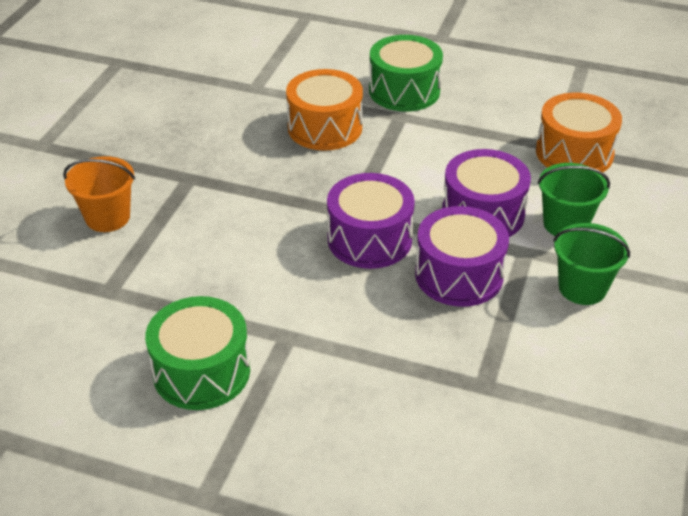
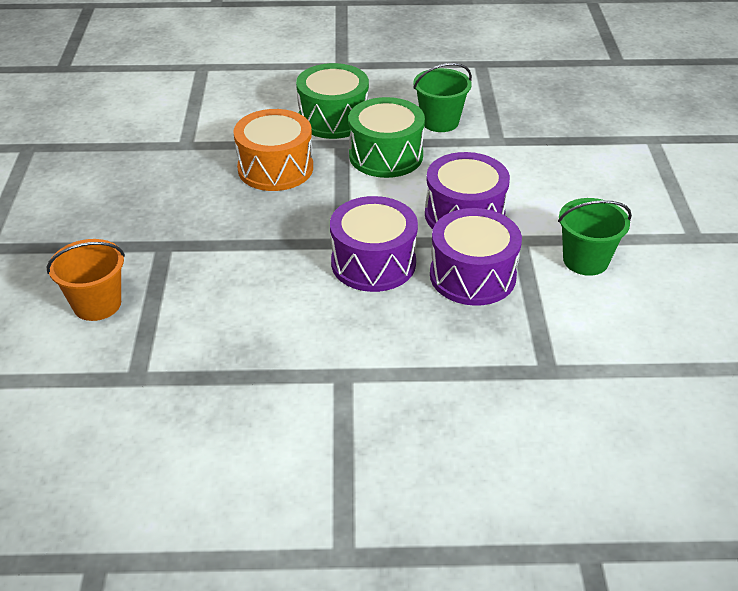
camera: 20 degrees left, 0 degrees up
(201, 371) = (275, 432): green drum -> green drum (386, 155)
(565, 224) = (541, 208): green bucket -> green bucket (440, 122)
(574, 153) = (515, 143): orange drum -> none

